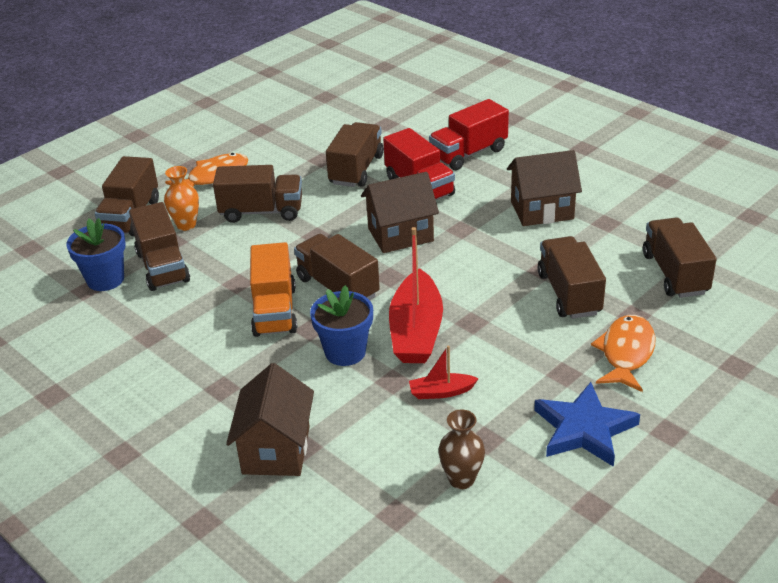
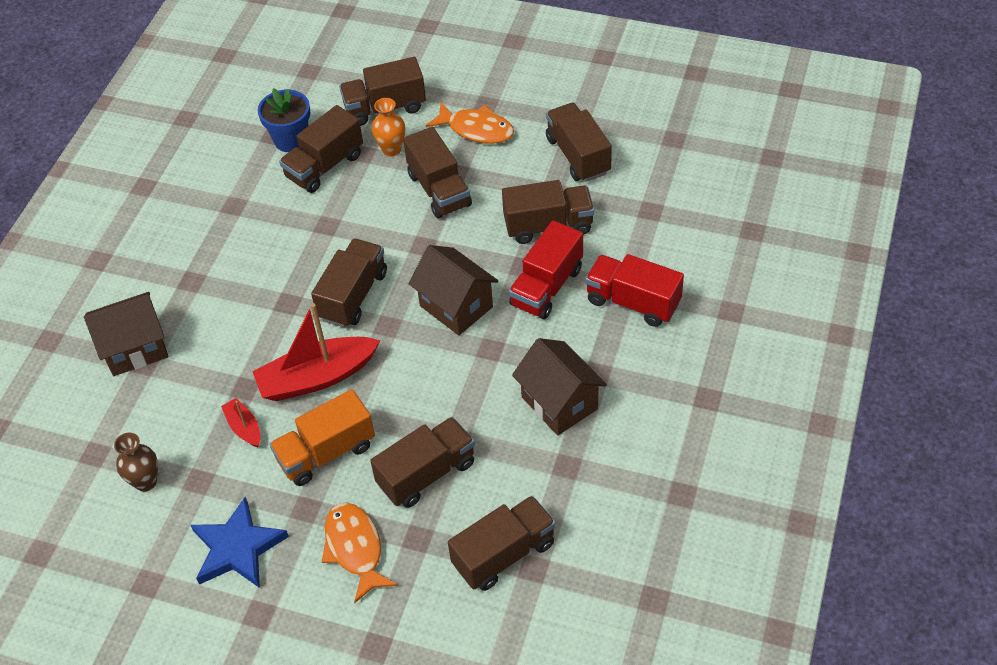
camera: 65 degrees right, 15 degrees up
(274, 311) = (300, 268): orange truck -> orange truck (326, 452)
(297, 138) = (578, 155): none -> brown truck
(345, 352) = (267, 340): blue flower pot -> none
(626, 353) = (355, 549): orange fish -> orange fish turned 105 degrees counterclockwise

